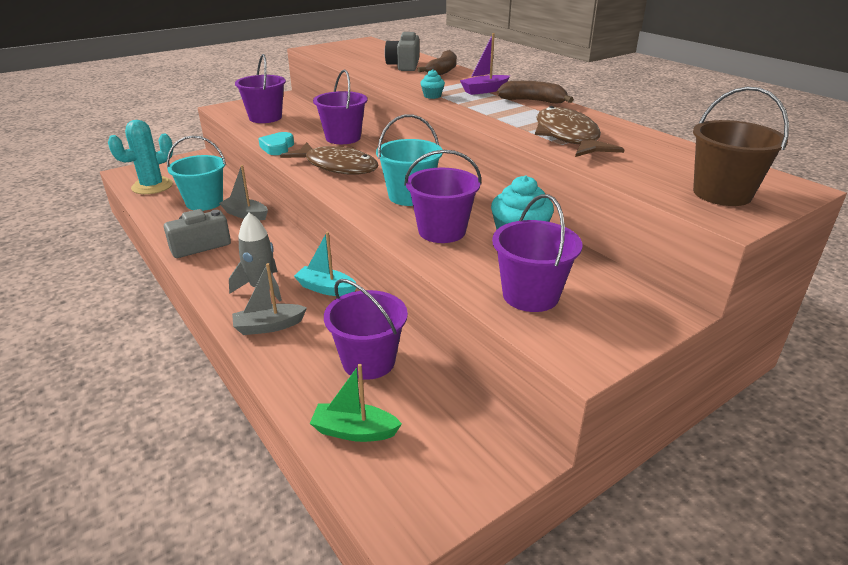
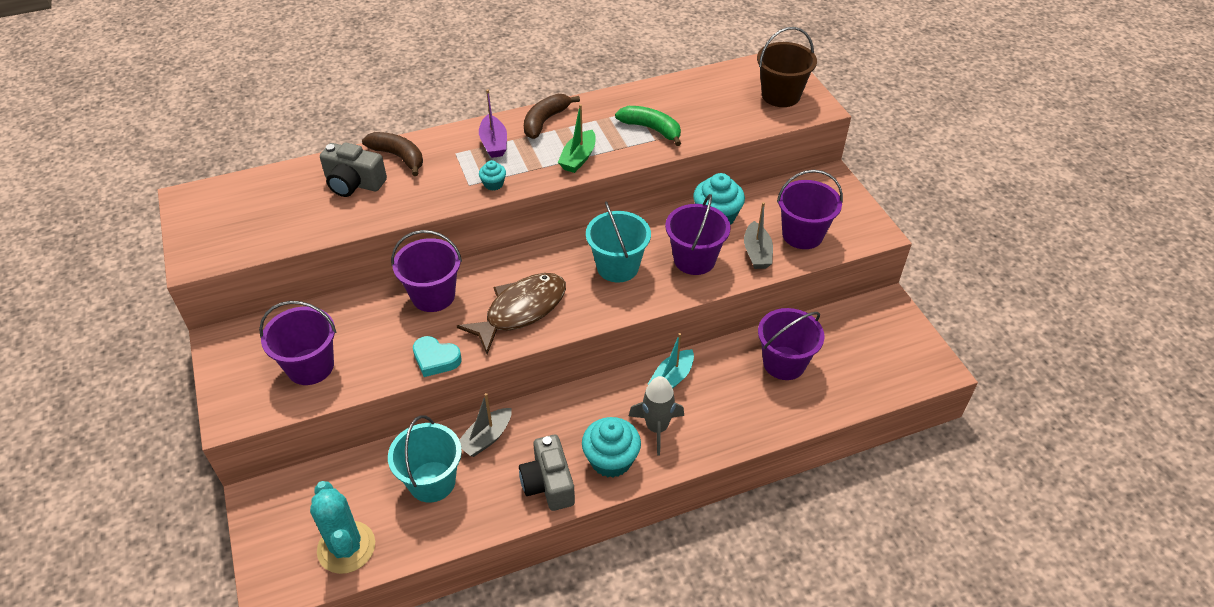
camera: 75 degrees left, 15 degrees up
(223, 269) = (611, 460): none -> turquoise cupcake
(269, 326) = (722, 425): grey boat -> grey boat (757, 253)
(354, 431) = (859, 382): green boat -> green boat (578, 158)
(568, 137) = (651, 129): brown fish -> green banana

